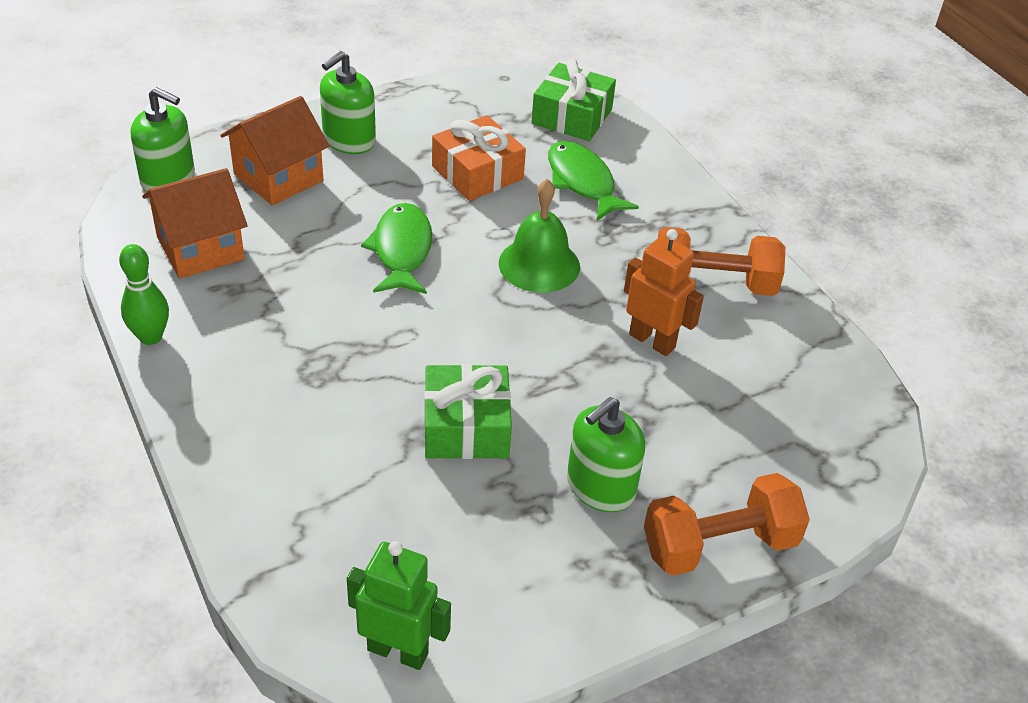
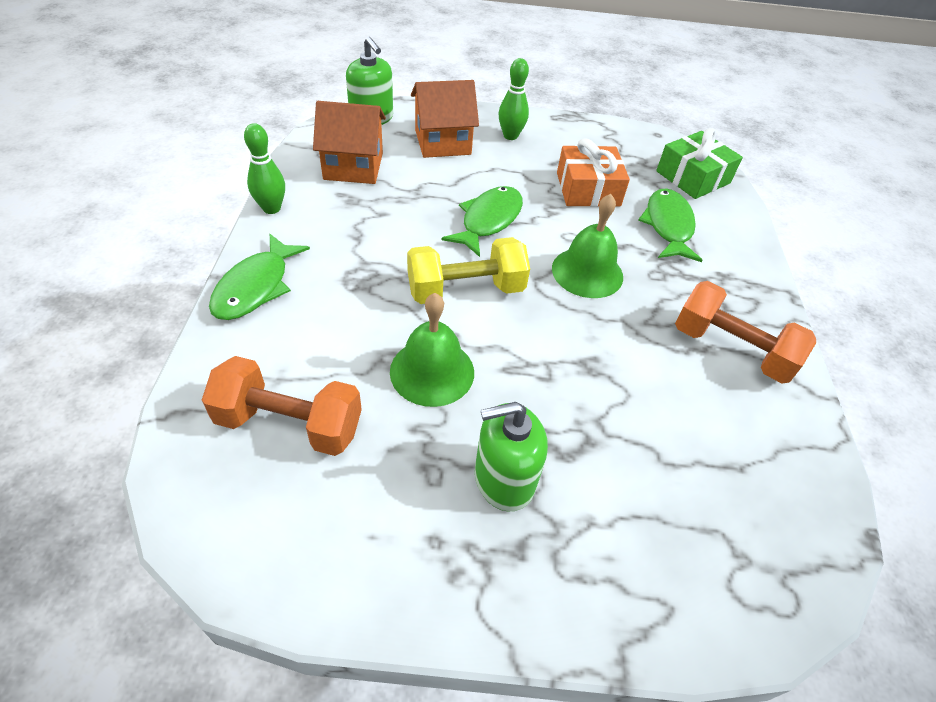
camera: 30 degrees right, 5 degrees up
(215, 428) = (256, 287): none -> green fish
(349, 140) = (510, 136): green soap dispenser -> green bowling pin
(398, 651) = (225, 534): green robot -> none
(436, 334) = (465, 290): none -> yellow dumbbell
(466, 427) = (432, 371): green gift -> green bell
(652, 341) = (641, 373): orange robot -> none
(719, 545) = (576, 597): orange dumbbell -> orange dumbbell (289, 424)

